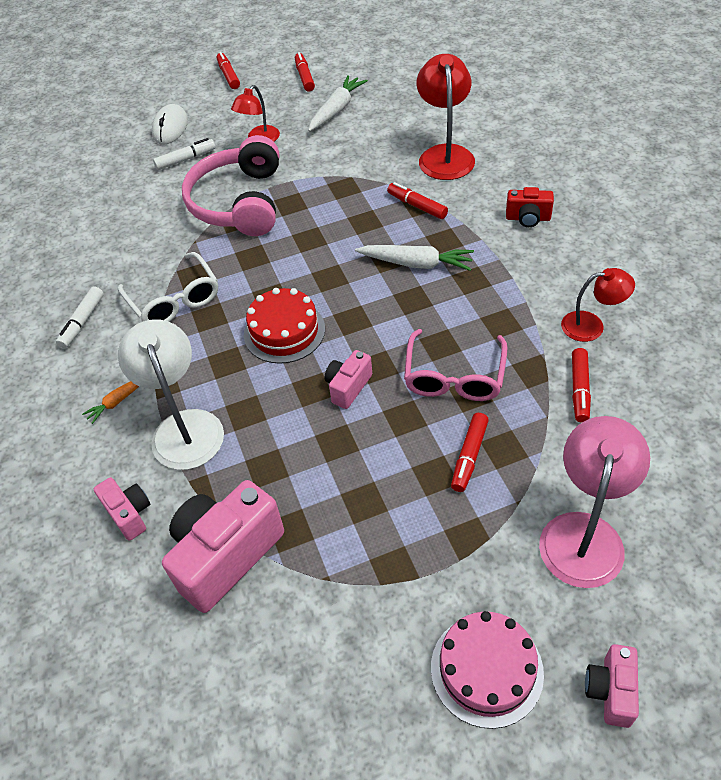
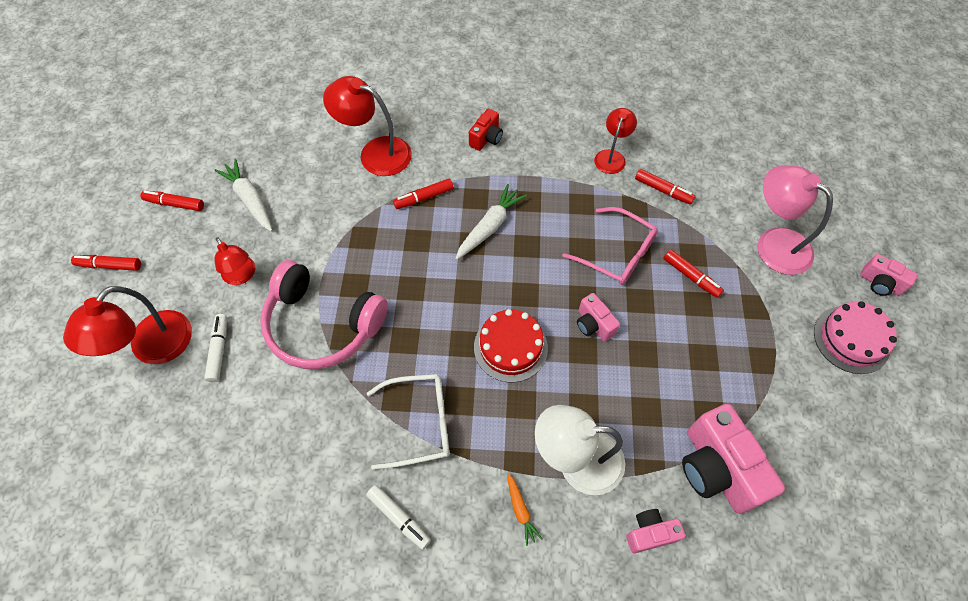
camera: 70 degrees left, 10 degrees up
(170, 128) = (152, 348): white mouse -> red lamp

